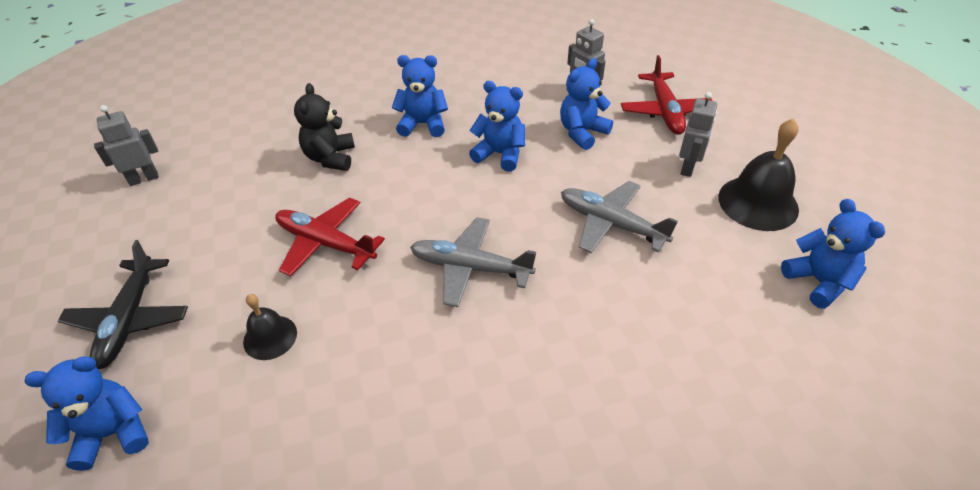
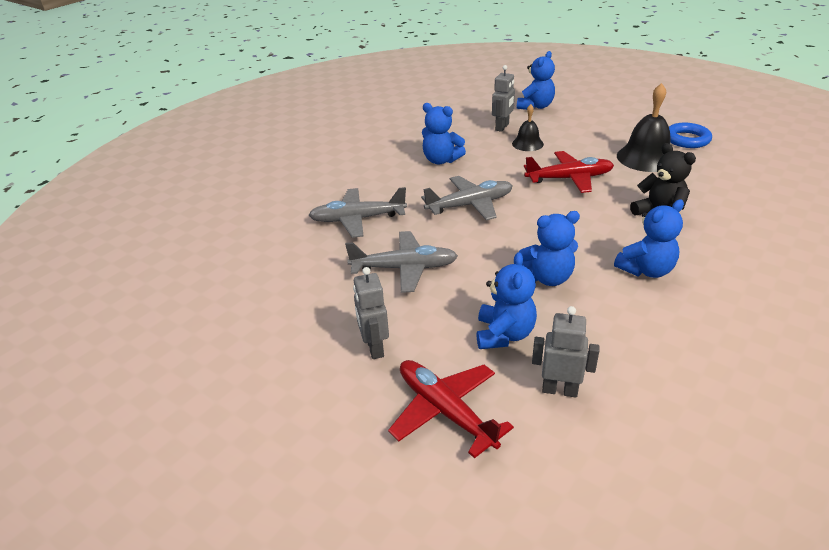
camera: 145 degrees right, 10 degrees down
(124, 224) = (687, 139): none -> blue ring
(130, 319) = (599, 123): black plane -> none
(144, 178) = (733, 155): grey robot -> grey robot (502, 127)
(614, 321) = (358, 219): none -> grey plane
(758, 203) = (291, 343): black bell -> black bell (646, 158)
(818, 281) = (225, 299): blue teddy bear -> blue teddy bear (441, 160)

